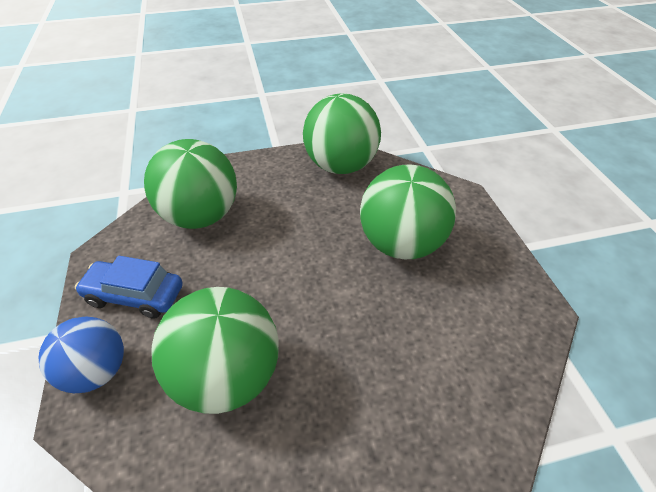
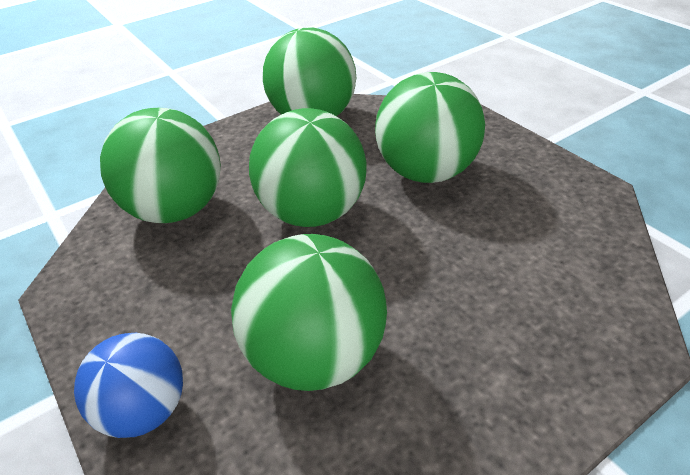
camera: 20 degrees left, 5 degrees down
(135, 295) = (142, 315): blue car -> none
(293, 252) = (312, 213): none -> green ball

